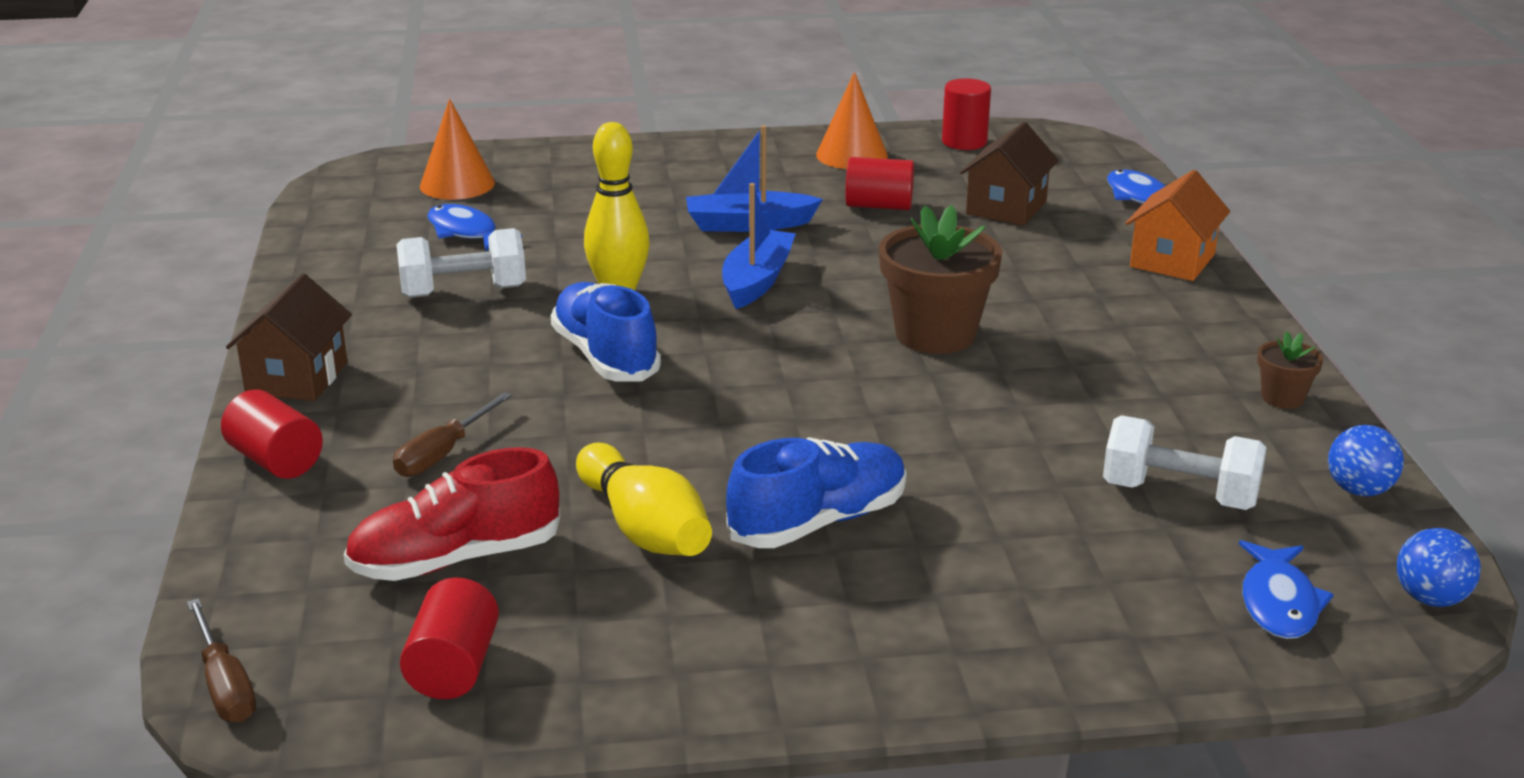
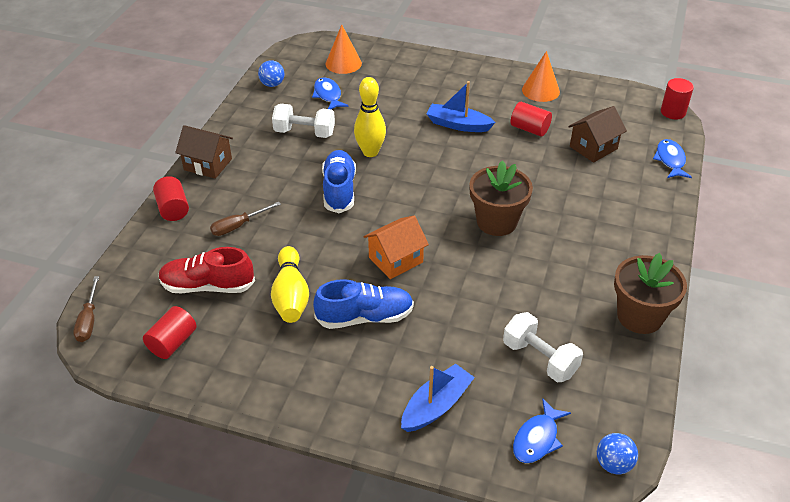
camera: 25 degrees right, 15 degrees up
(297, 378) = (208, 164): brown house -> brown house turned 75 degrees clockwise
(757, 281) = (437, 163): blue boat -> blue boat (436, 405)
(964, 142) = (605, 95): red cylinder -> red cylinder (673, 112)
(1172, 260) = (653, 208): orange house -> orange house (396, 260)
(1282, 398) = (639, 316): brown flower pot -> brown flower pot, size x2.04
(1359, 490) = (632, 387): blue ball -> blue ball (272, 84)

